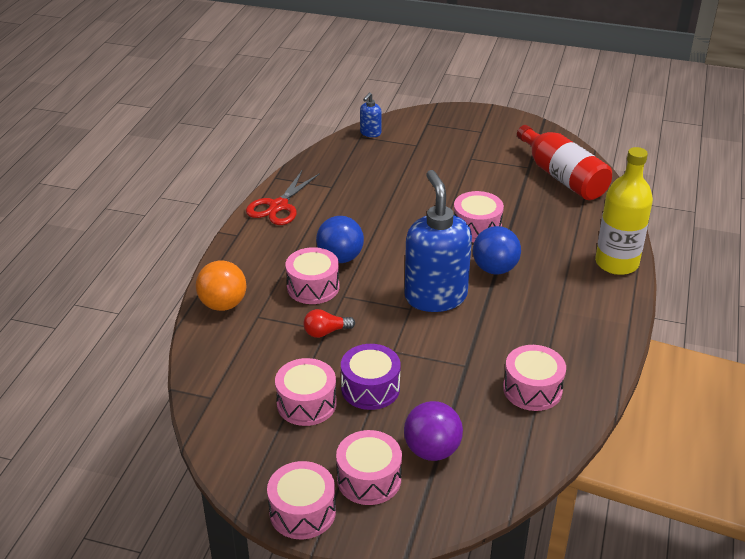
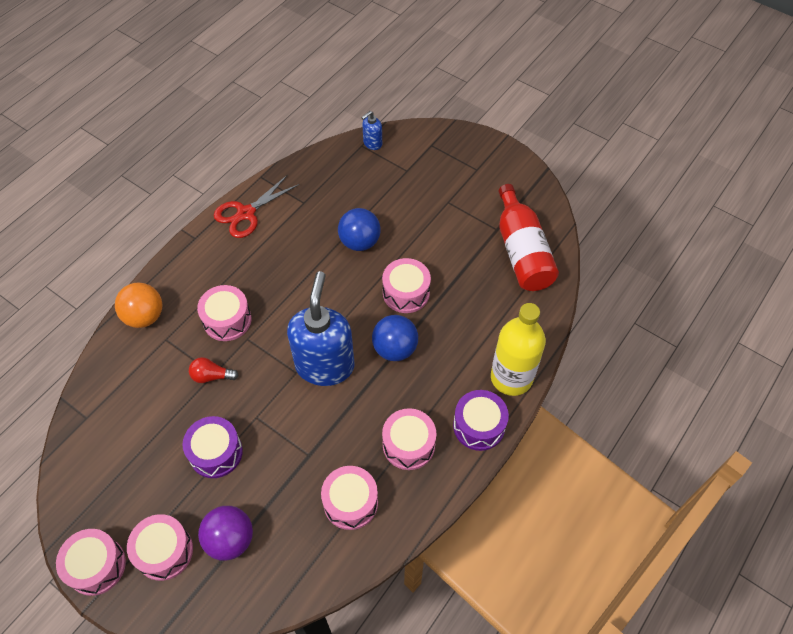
camera: 20 degrees right, 20 degrees up
(306, 403) = (156, 451): pink drum -> pink drum (408, 445)
(340, 258) = (267, 293): blue ball -> blue ball (360, 242)
(612, 303) = (479, 426): none -> purple drum

